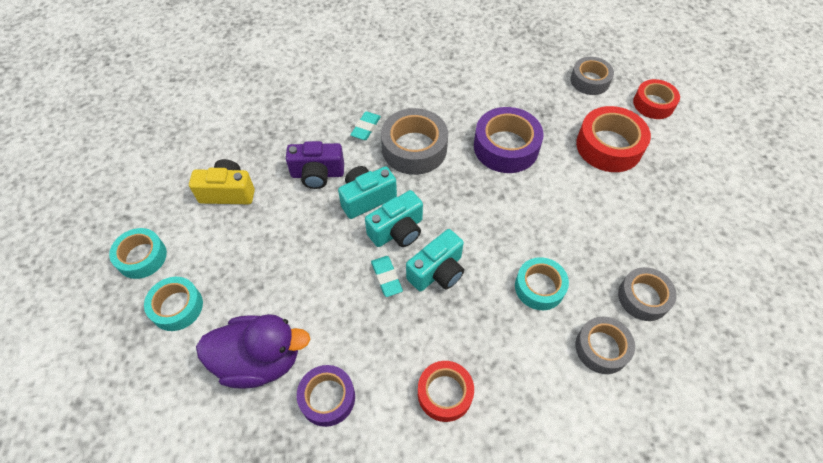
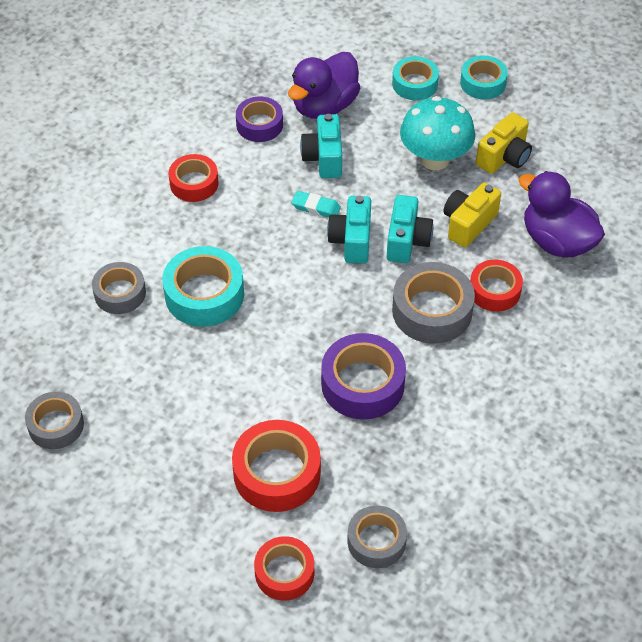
camera: 130 degrees right, 5 degrees down
(265, 233) = (435, 159): none -> turquoise mushroom
(292, 121) = (557, 241): none -> purple duck
(317, 174) = (468, 224): purple camera -> yellow camera
(366, 128) = (494, 291): turquoise eraser -> red tape
(437, 272) = (287, 241): turquoise camera -> turquoise camera (324, 158)
(539, 287) = (204, 294): turquoise tape -> turquoise tape, size x1.54
(643, 297) = (121, 355): grey tape -> grey tape (56, 425)

